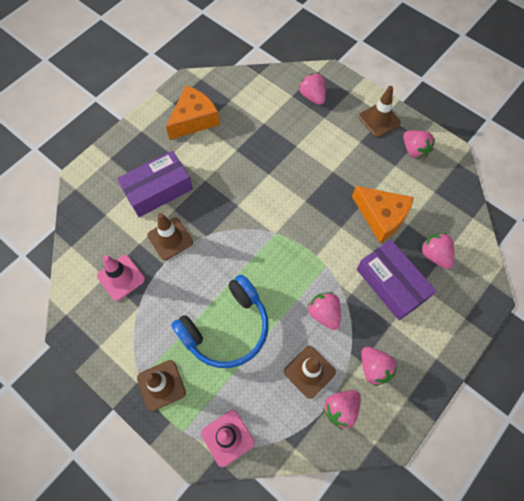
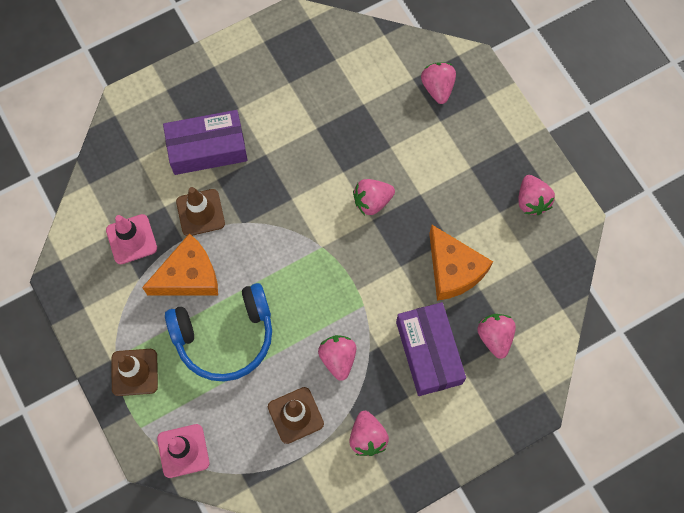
camera: 20 degrees right, 5 degrees up
(194, 119) = (281, 72): orange cheese -> orange cheese (189, 276)
(341, 409) = (312, 466): pink strawberry -> pink strawberry (372, 201)
(379, 120) = (506, 146): brown traffic cone -> none

